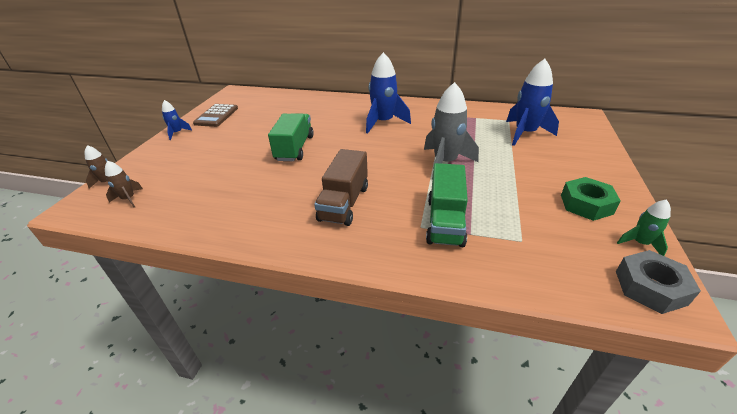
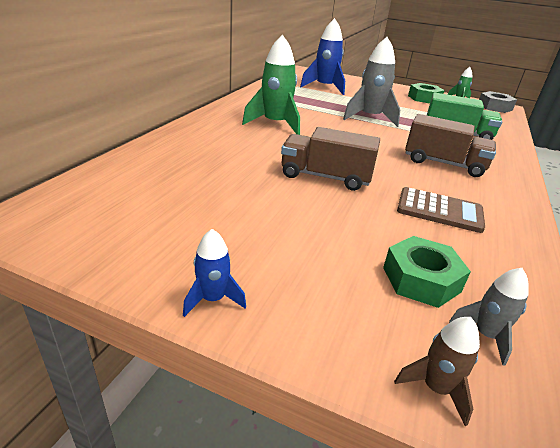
camera: 85 degrees left, 5 degrees down
(128, 199) = (485, 335): brown rocket -> grey rocket
(176, 182) = (421, 279): none -> green nut
(216, 116) = (152, 245): brown calculator -> brown calculator (439, 211)
(295, 148) = (325, 177): green truck -> brown truck
(383, 122) = (275, 124): blue rocket -> green rocket

